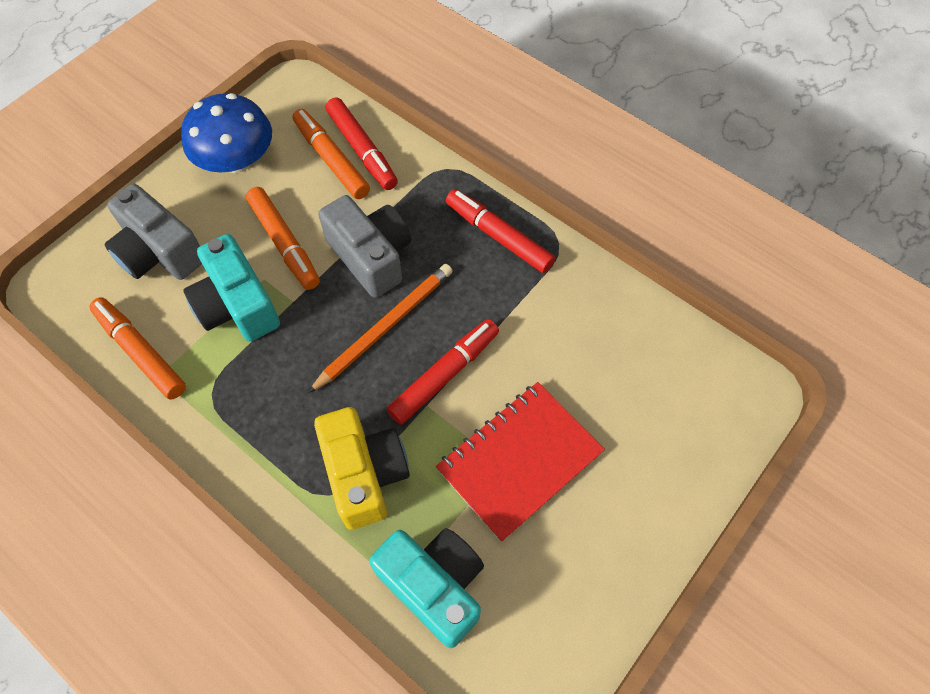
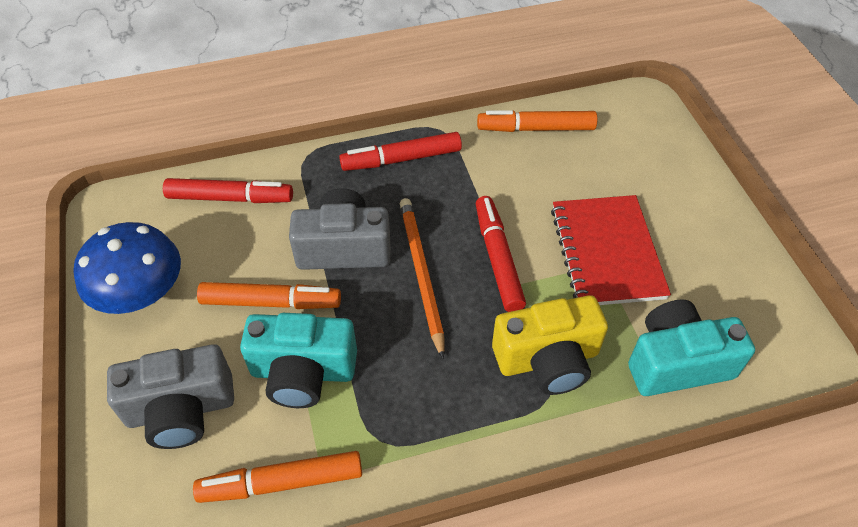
camera: 55 degrees left, 10 degrees down
(331, 159) = (217, 224): orange marker -> orange marker (536, 128)
(364, 474) = (547, 359): yellow camera -> yellow camera turned 150 degrees clockwise

